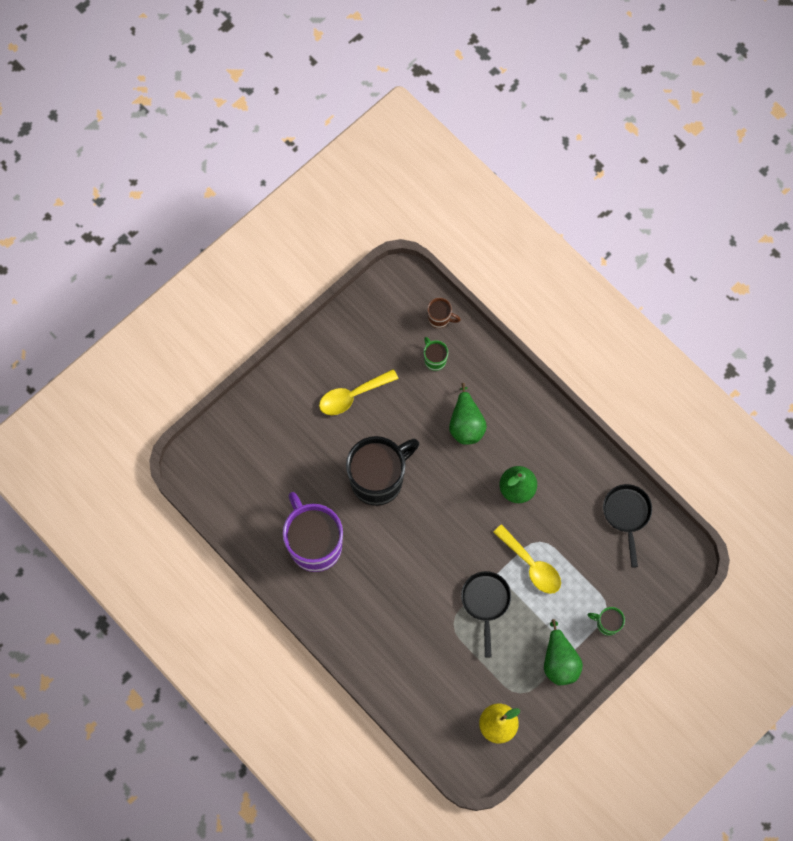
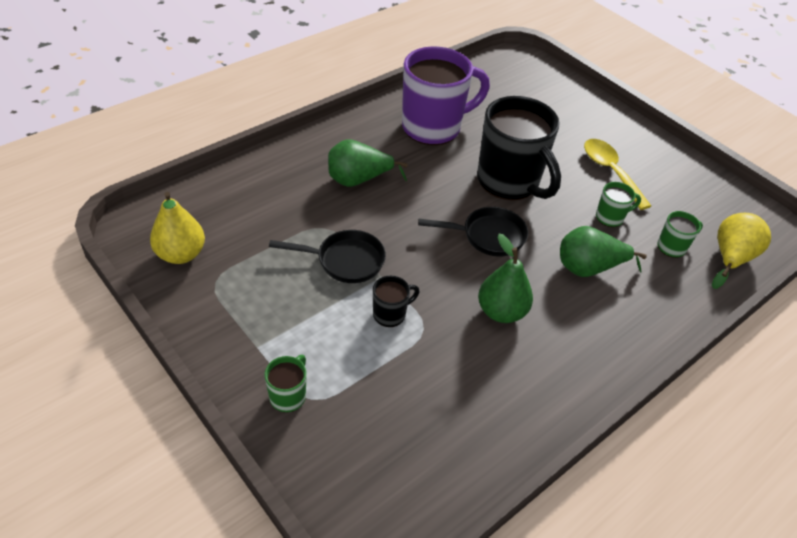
camera: 90 degrees right, 25 degrees down
(408, 402) = (610, 217): none -> green mug
(440, 318) = (731, 258): brown mug -> yellow pear
(531, 565) = (390, 314): yellow spoon -> black mug
(559, 661) = (247, 330): green pear -> green pear (358, 180)
(626, 514) = (460, 447): black pan -> black pan (488, 236)

